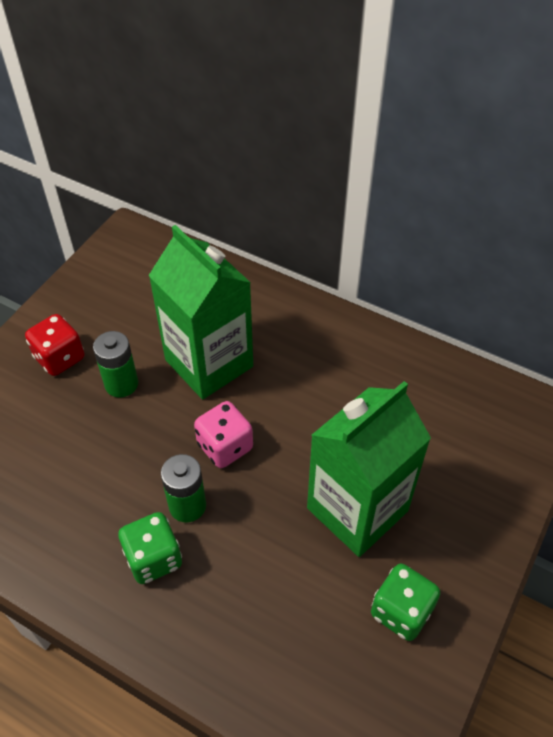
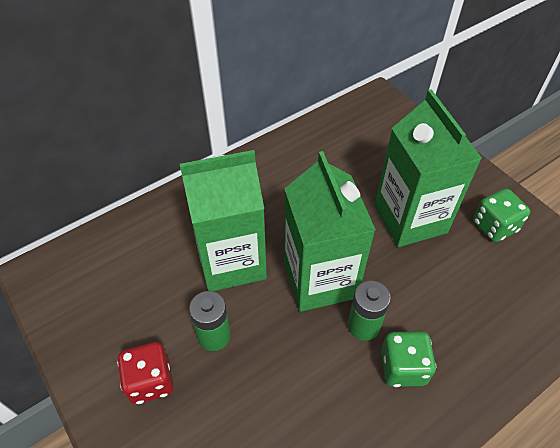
camera: 65 degrees left, 0 degrees up
(225, 446) = (320, 279): pink dice -> green carton

